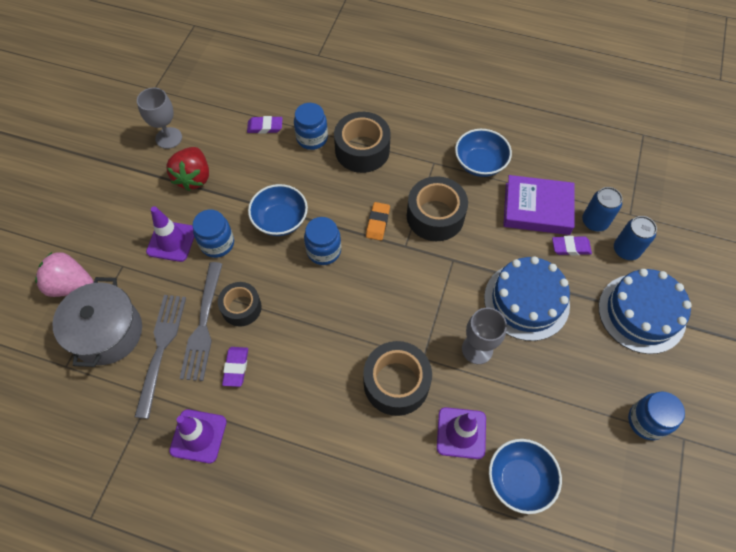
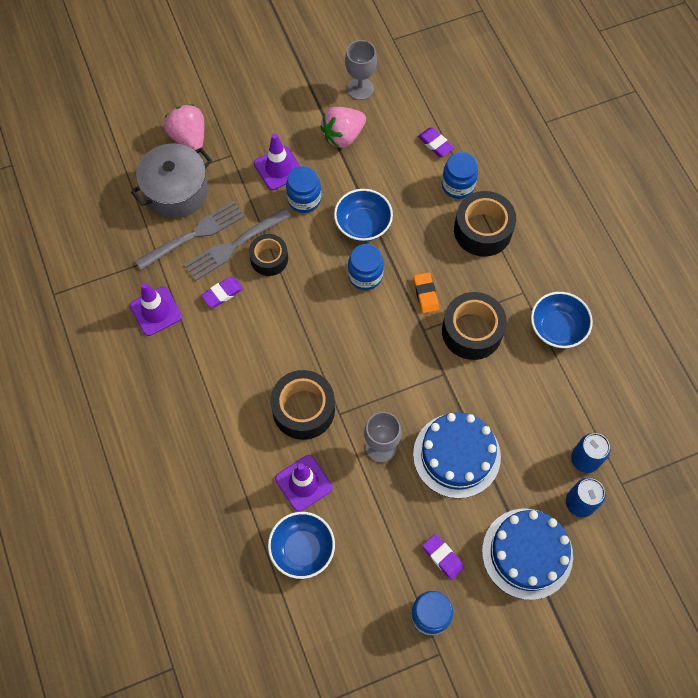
camera: 50 degrees right, 5 degrees up
(194, 178) = (343, 136): red strawberry -> pink strawberry
(377, 223) = (425, 294): orange eraser -> orange eraser turned 75 degrees counterclockwise
(537, 209) = (554, 404): purple book -> none
(570, 247) = (540, 456): purple eraser -> purple eraser (442, 557)

